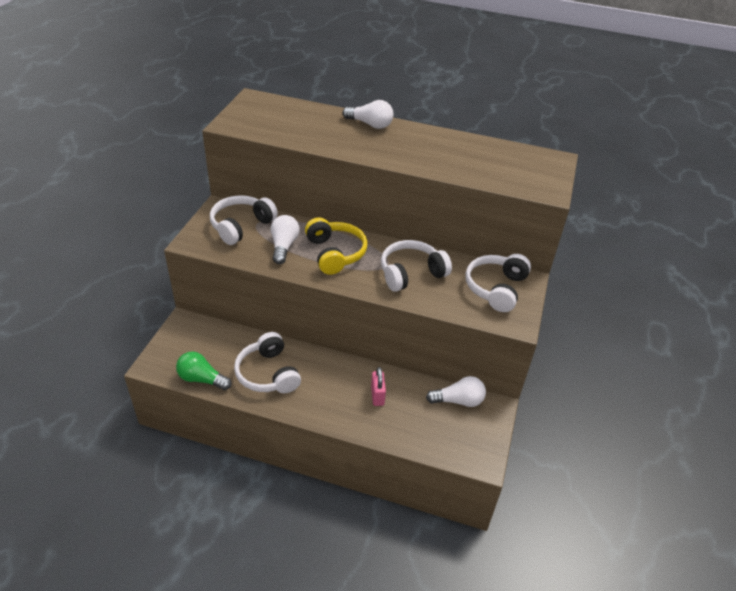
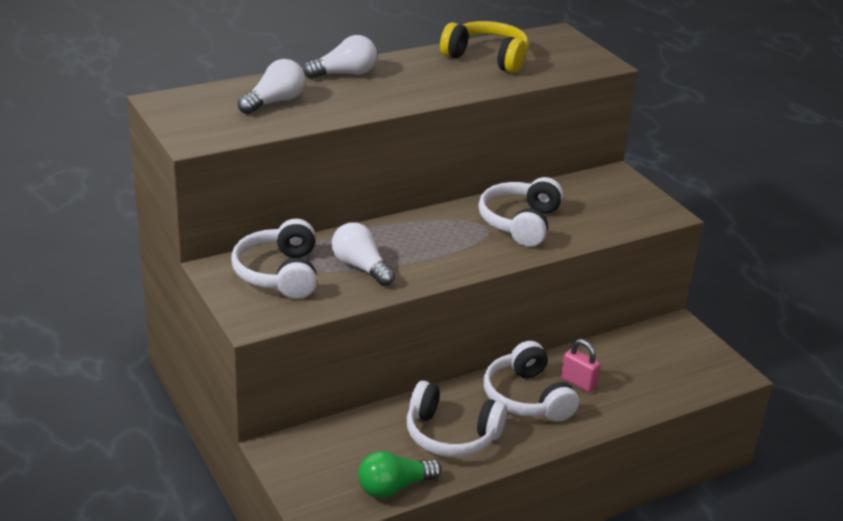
camera: 45 degrees left, 10 degrees down
(335, 253) = (423, 245): yellow headphones -> yellow headphones (487, 58)
(458, 401) = (646, 340): white light bulb -> white light bulb (275, 102)
(496, 288) = (606, 195): white headphones -> white headphones (527, 397)

